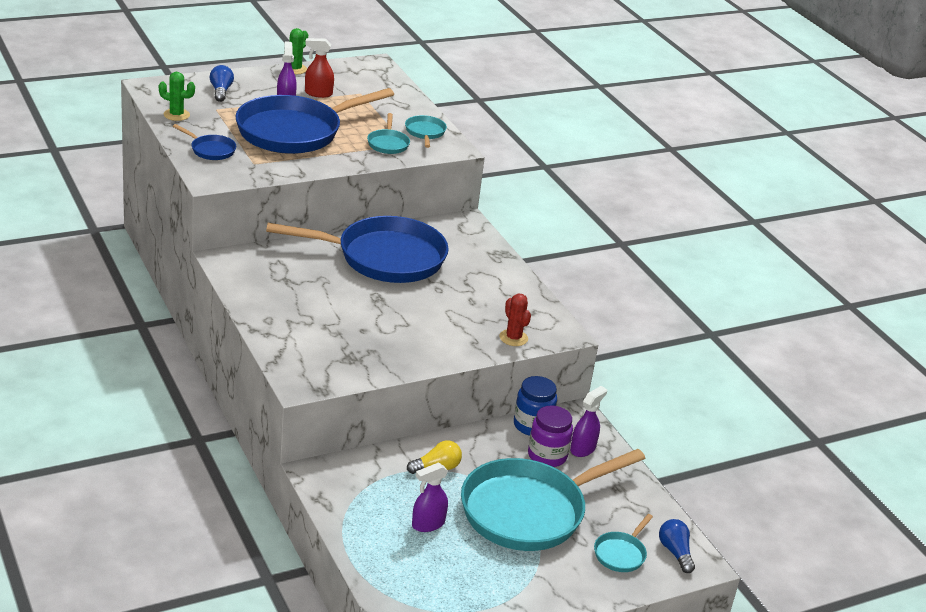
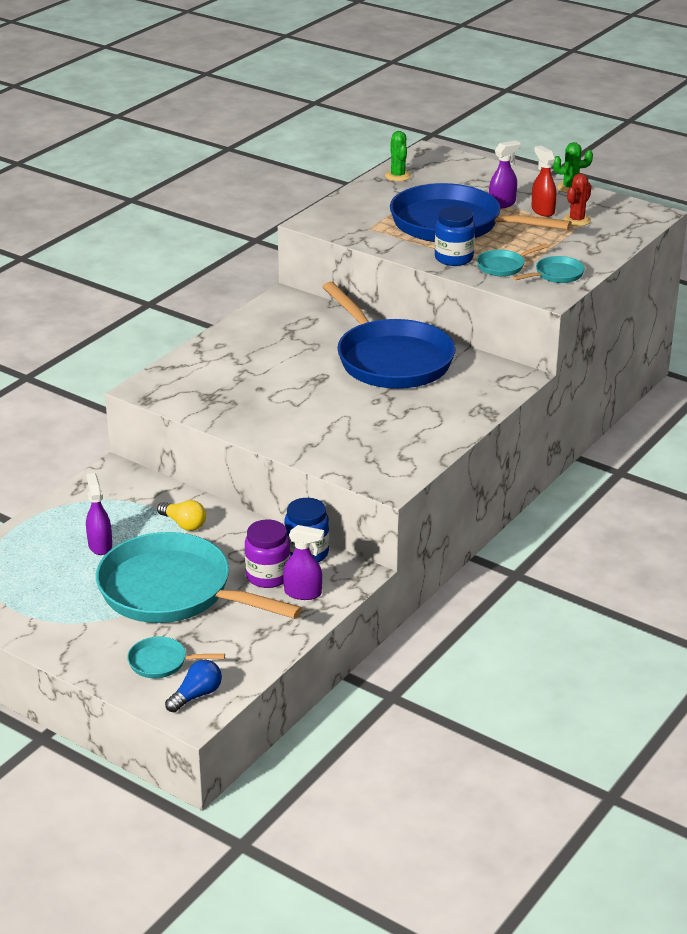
camera: 65 degrees right, 0 degrees up
(211, 150) = (362, 206): blue pan -> none
(221, 91) = (470, 176): blue light bulb -> none
(351, 154) = (454, 258): none -> blue jar
(428, 524) = (100, 545): purple spray bottle -> purple spray bottle turned 45 degrees clockwise
(513, 338) = (345, 461): red cactus -> red cactus (577, 220)

